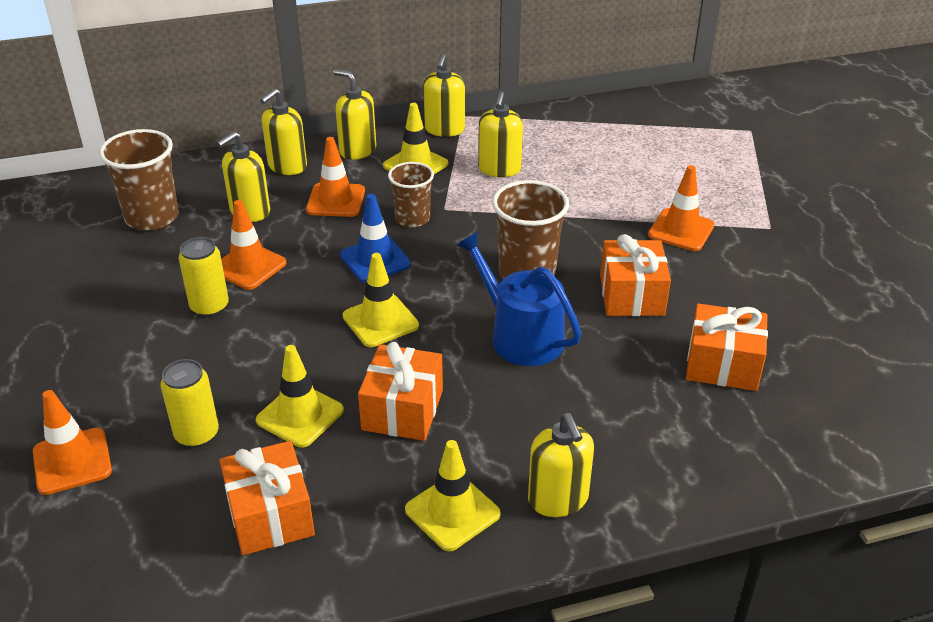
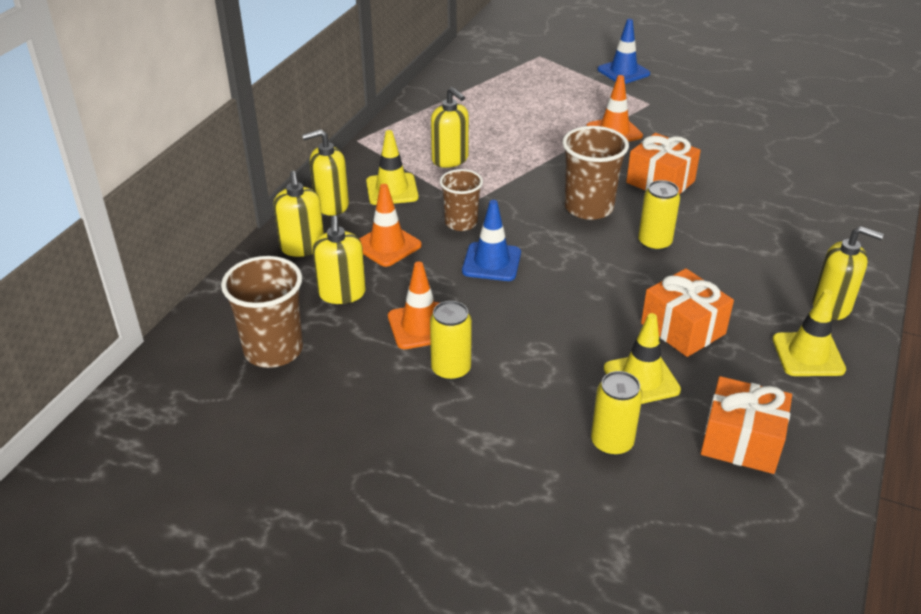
camera: 50 degrees left, 0 degrees up
(72, 461) = (577, 530): orange traffic cone -> none
(380, 321) = (570, 293): yellow traffic cone -> none
(444, 129) = (363, 156): yellow soap dispenser -> none
(520, 335) = (654, 243): blue watering can -> yellow can
(722, 364) = (763, 186): orange gift -> none
(805, 187) = (623, 72): none -> blue traffic cone

